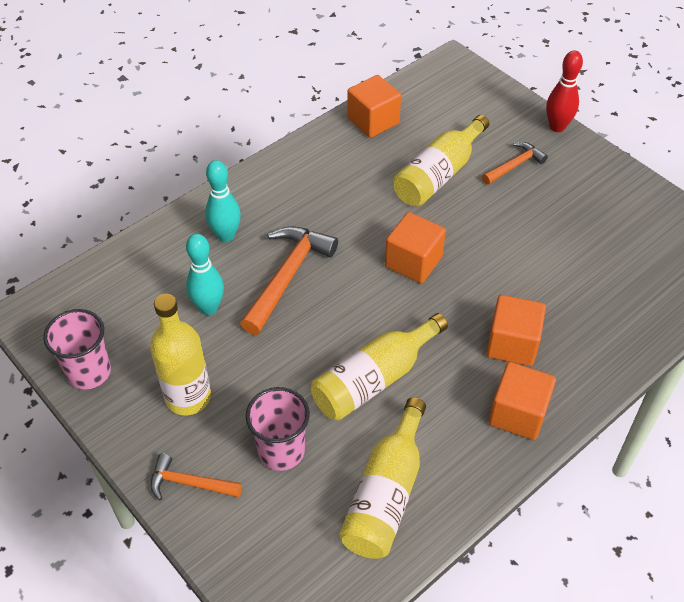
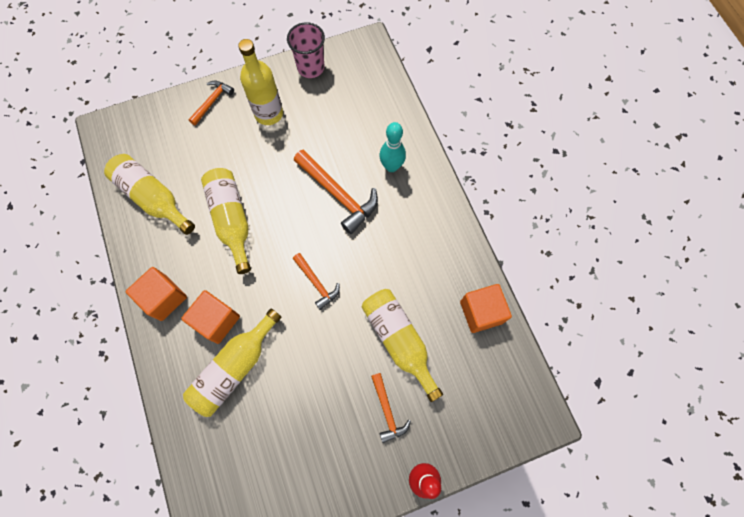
camera: 110 degrees right, 20 degrees up
(209, 308) = (332, 140): turquoise bowling pin -> none
(281, 451) = (208, 152): pink cup -> none
(413, 262) = (317, 283): orange cube -> orange hammer
(553, 305) = (235, 367): none -> yellow bottle

